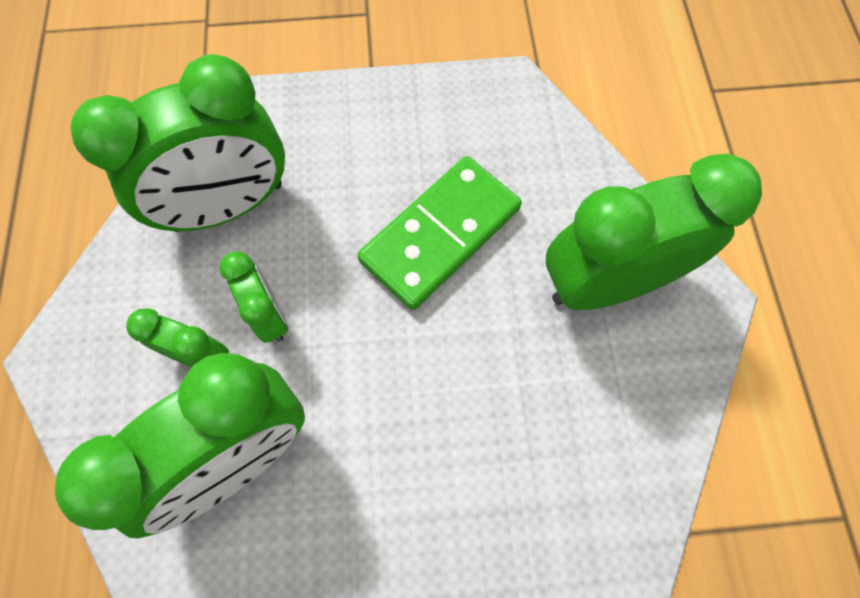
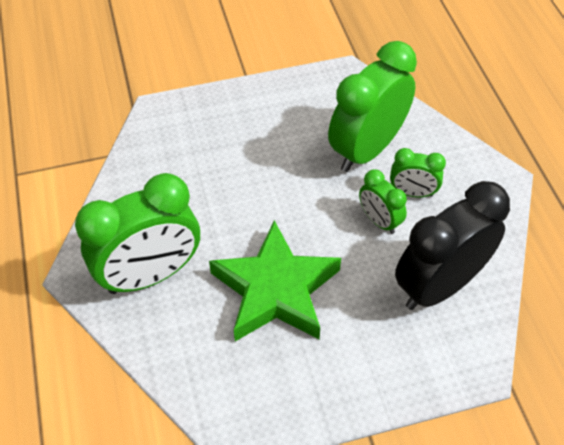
camera: 170 degrees right, 15 degrees down
(228, 207) = (439, 286): green clock -> black clock
(440, 234) = (276, 290): green domino -> green star

